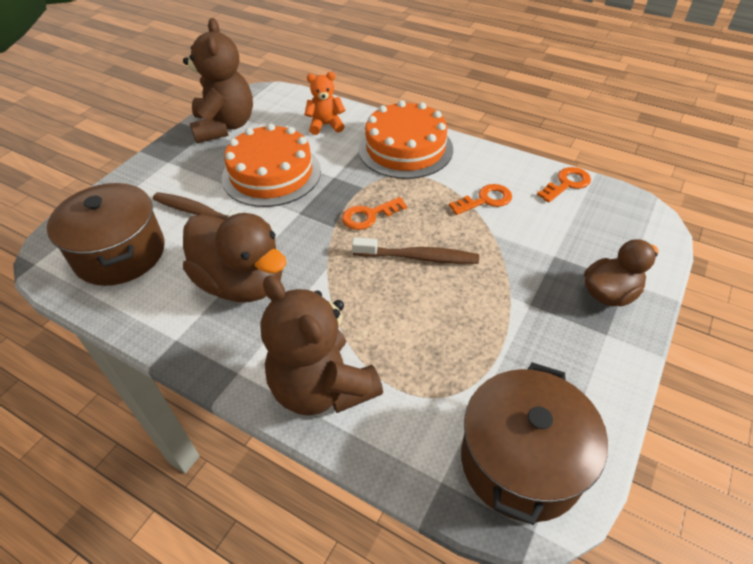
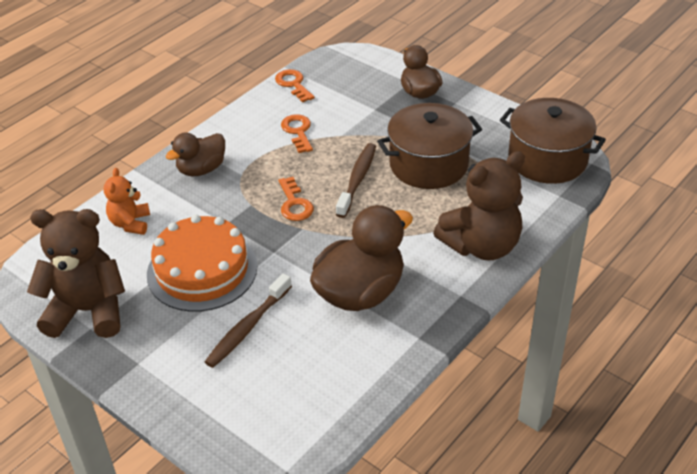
camera: 80 degrees left, 5 degrees down
(120, 253) = (292, 391): brown pot -> brown pot (429, 164)
(405, 148) = (201, 169): orange cake -> brown duck

